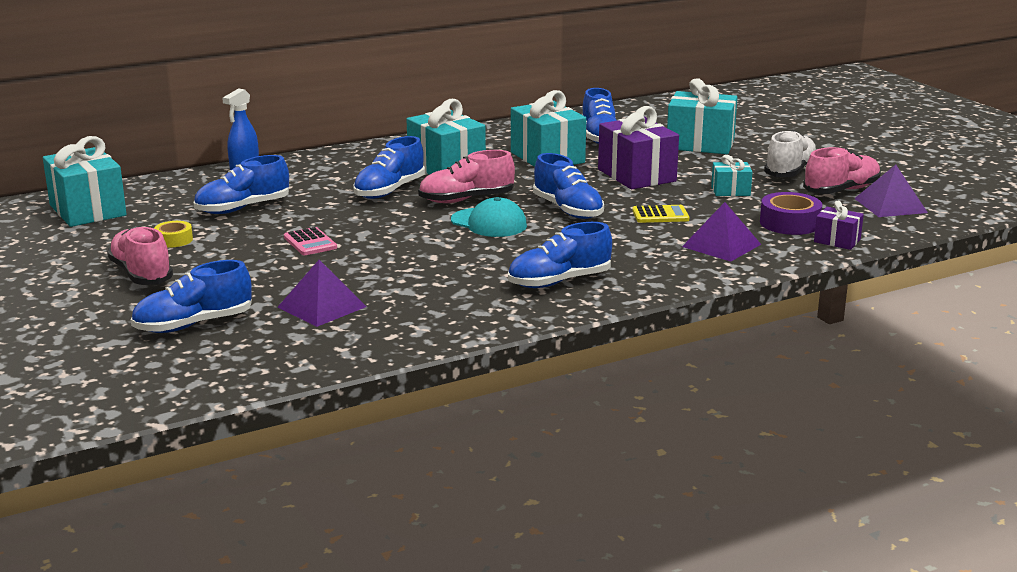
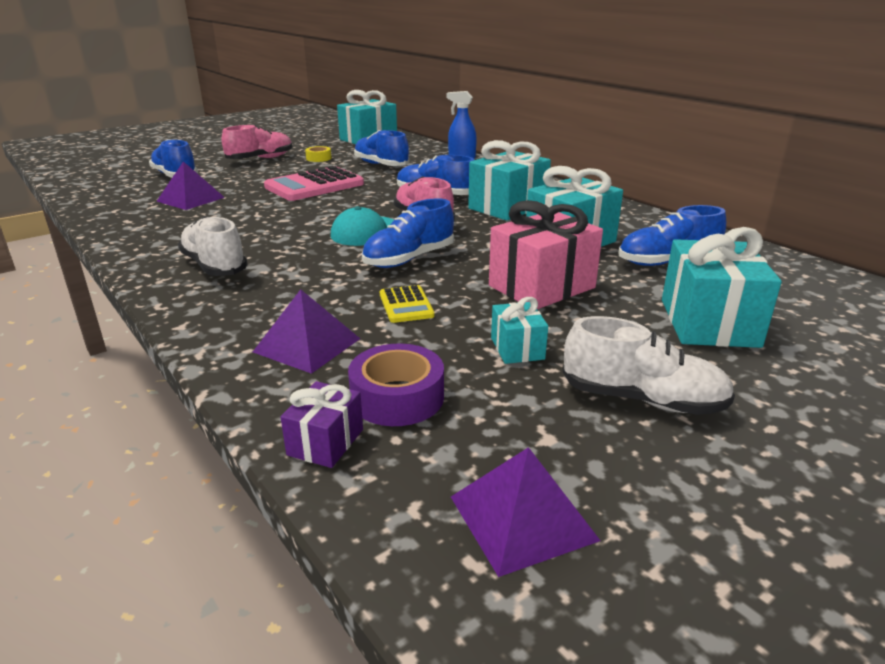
camera: 80 degrees right, 5 degrees up
(310, 242) = (314, 185): pink calculator -> pink calculator, size x2.00
(559, 281) = (214, 266): blue shoe -> white shoe
(636, 175) = (541, 287): purple gift -> pink gift
(841, 190) = (576, 455): pink shoe -> none

